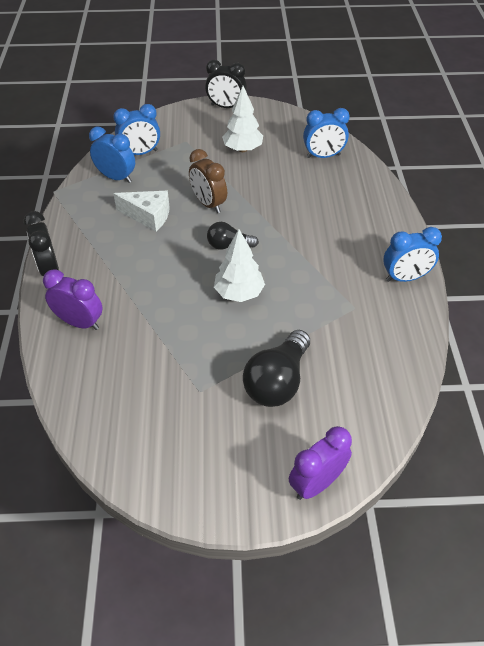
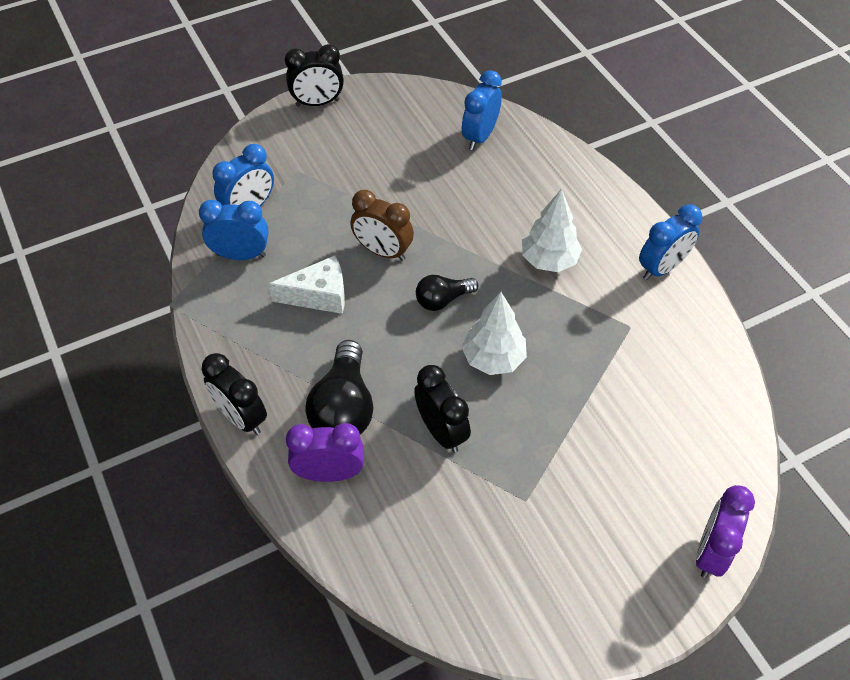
camera: 25 degrees left, 5 degrees up
(171, 325) = (441, 431): none -> black clock
(242, 149) = (377, 159): white tree -> white tree (549, 260)
(277, 381) = (602, 452): black light bulb -> black light bulb (343, 408)
(323, 156) = (480, 137): blue clock -> blue clock turned 150 degrees clockwise

